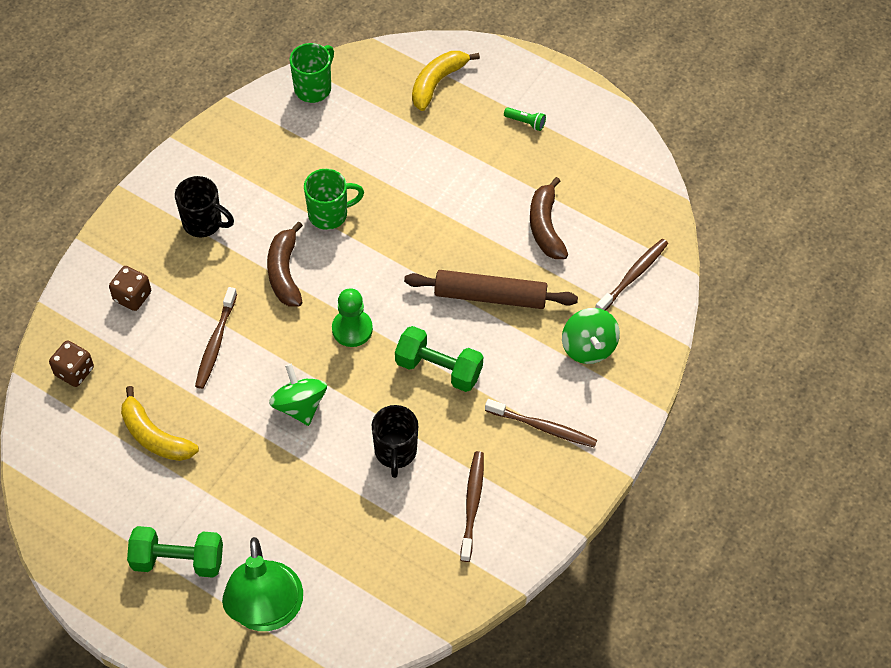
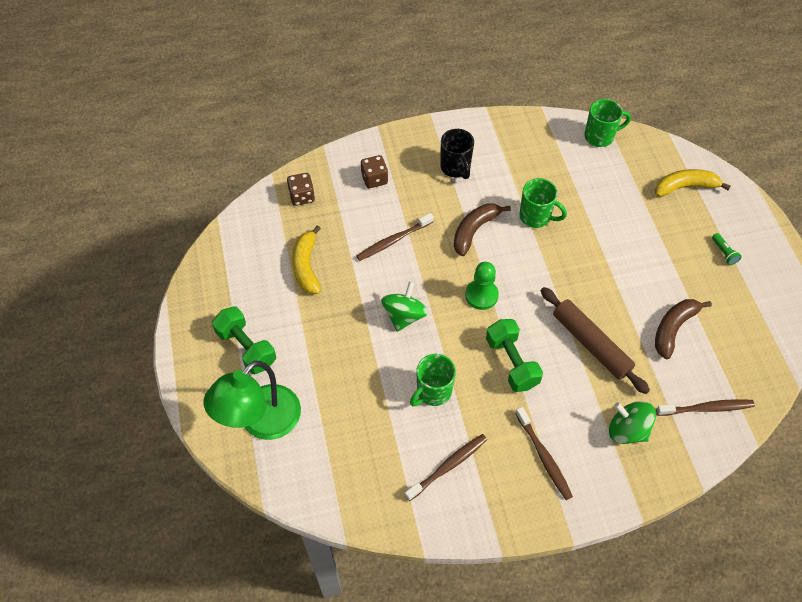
camera: 45 degrees right, 0 degrees up
(395, 452) = (433, 392): black mug -> green mug
(588, 347) = (627, 430): green spinning top -> green spinning top turned 90 degrees clockwise

